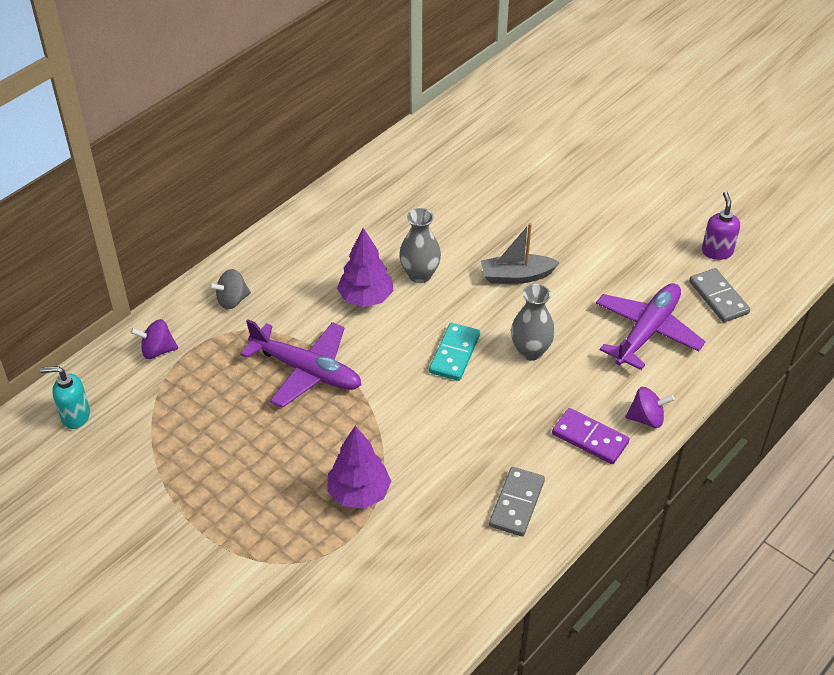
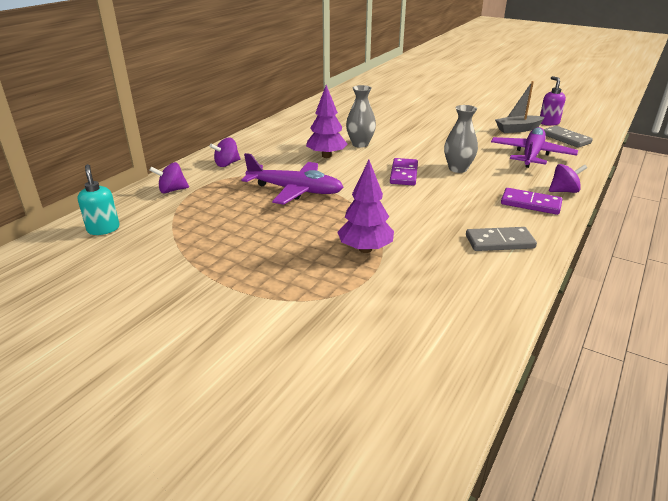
camera: 10 degrees left, 15 degrees down
(75, 416) = (103, 229): turquoise soap dispenser -> turquoise soap dispenser turned 75 degrees clockwise
(232, 300) = (227, 164): grey spinning top -> purple spinning top
(455, 354) = (404, 174): turquoise domino -> purple domino
(516, 276) = (427, 140): grey boat -> grey boat (518, 129)
(517, 503) = (499, 242): grey domino -> grey domino turned 75 degrees clockwise

